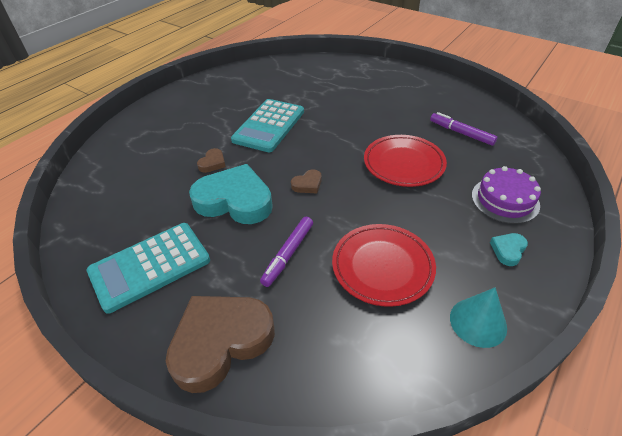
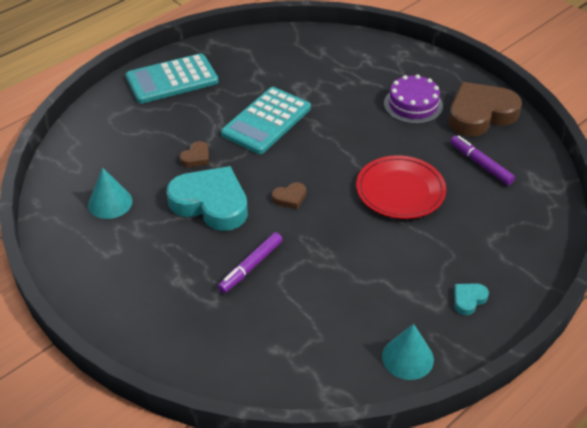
camera: 10 degrees right, 0 degrees up
(135, 215) = (110, 203): none -> turquoise cone
(150, 266) = (119, 256): turquoise calculator -> turquoise calculator (172, 80)
(220, 342) = (172, 333): brown heart -> brown heart (480, 114)
(382, 267) = (338, 294): red plate -> none
(505, 200) = (491, 249): purple cake -> purple cake (413, 104)

